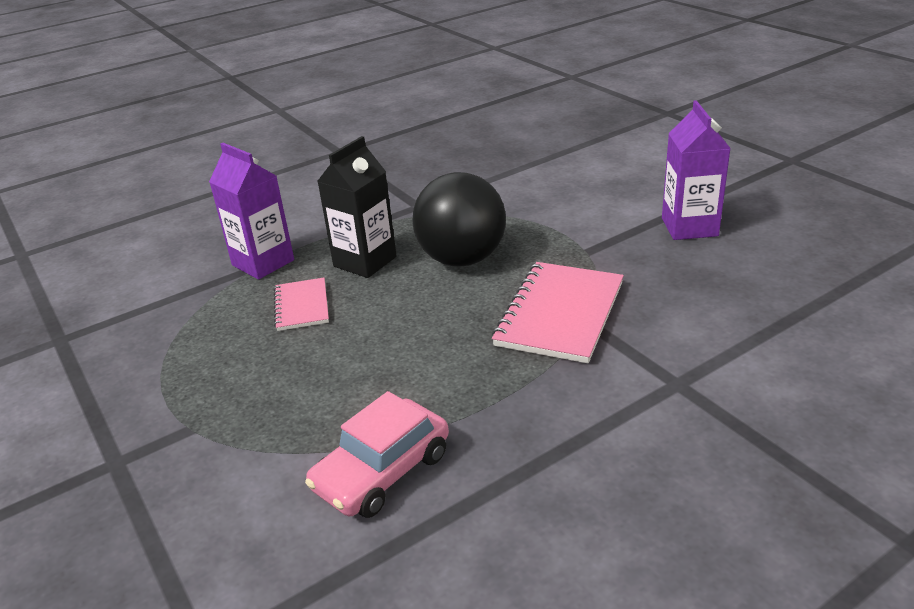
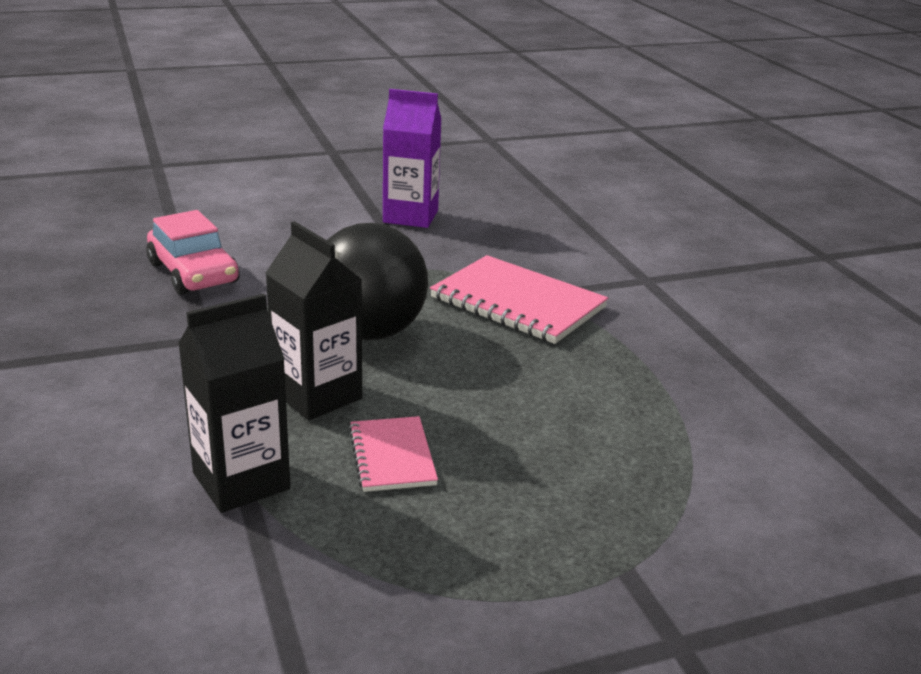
camera: 80 degrees left, 5 degrees down
(263, 263) = (241, 481): purple carton -> black carton
(302, 306) = (392, 456): pink notebook -> pink notebook turned 75 degrees clockwise
(382, 471) = (730, 436): pink car -> pink car (193, 273)

